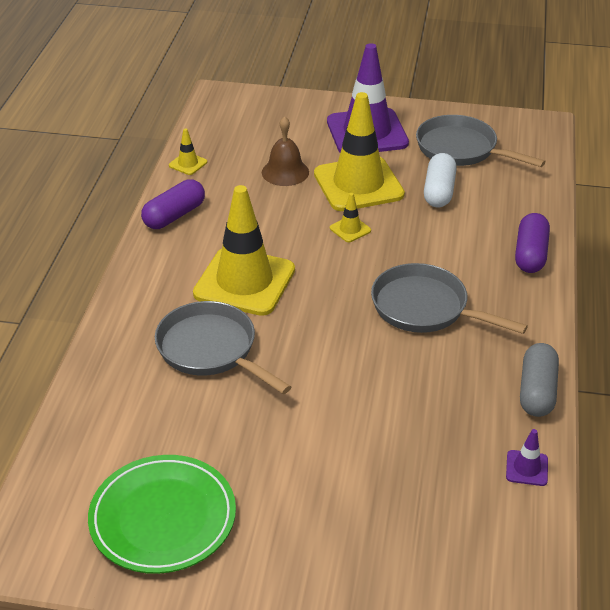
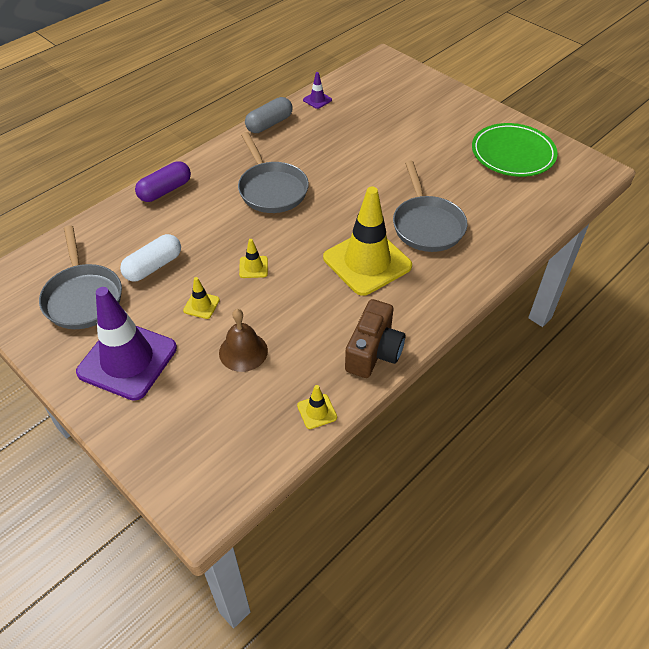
camera: 145 degrees left, 10 degrees up
(174, 216) = (374, 352): purple capsule -> brown camera
(358, 184) = (201, 305): yellow traffic cone -> yellow traffic cone, size x0.41

